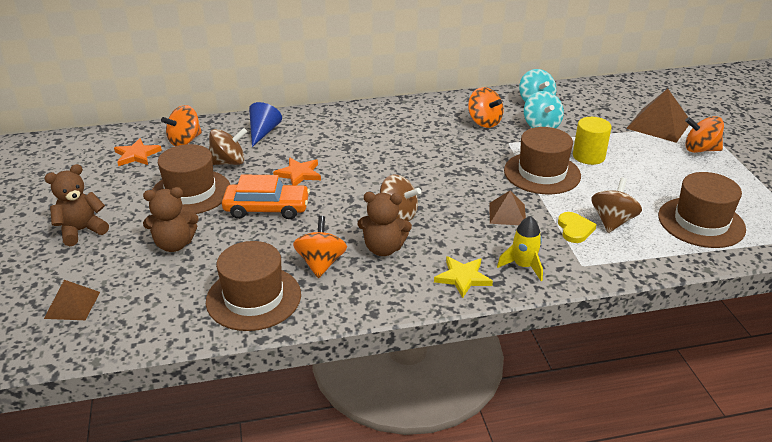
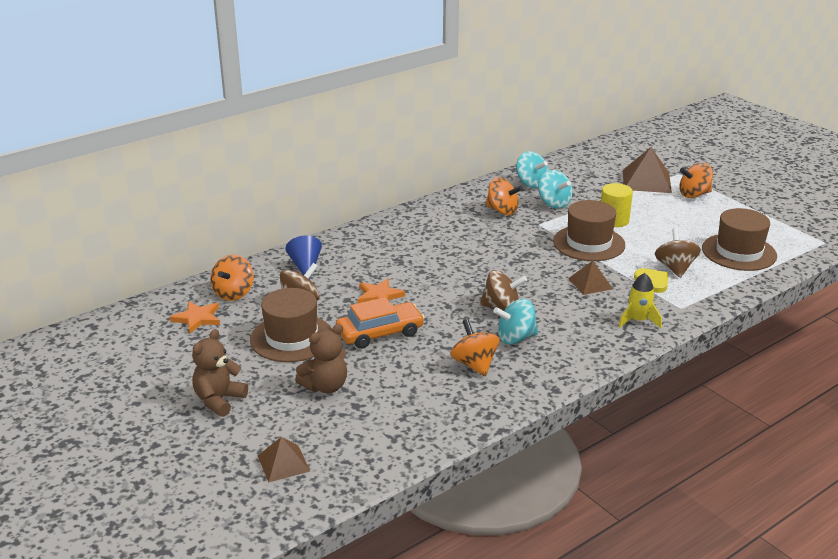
camera: 25 degrees left, 5 degrees down
(253, 298) = (444, 408): brown hat -> none
(383, 248) = (515, 338): brown teddy bear -> turquoise spinning top
(463, 278) = (600, 342): yellow star -> none

